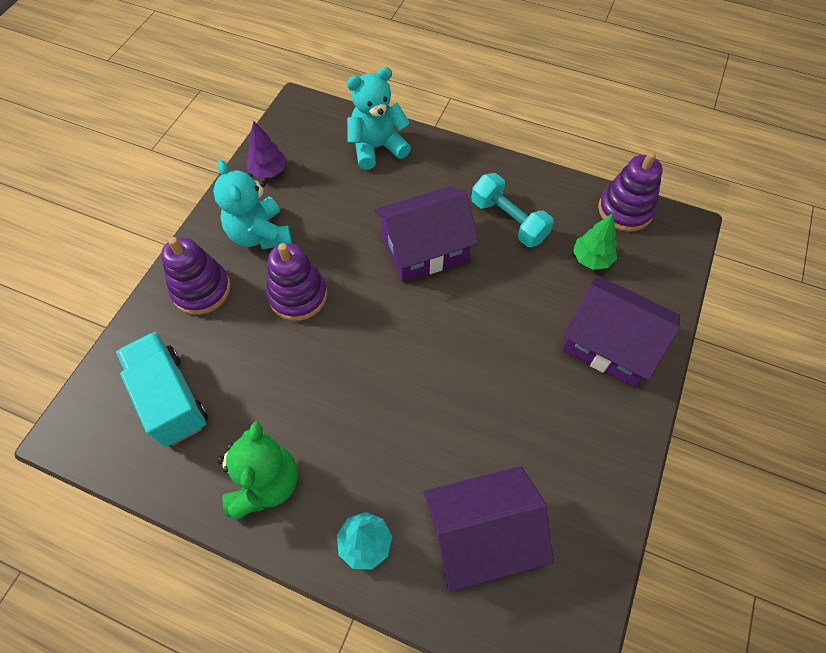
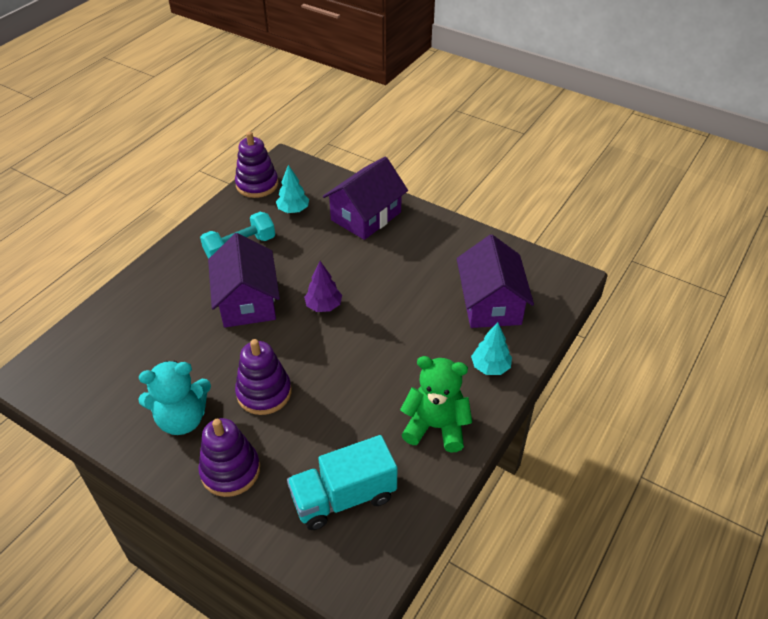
camera: 80 degrees left, 15 degrees down
(268, 171) = (103, 407): purple tree -> purple tree (323, 306)
(377, 147) = (118, 319): turquoise teddy bear -> none
(591, 259) = (293, 210): green tree -> turquoise tree

